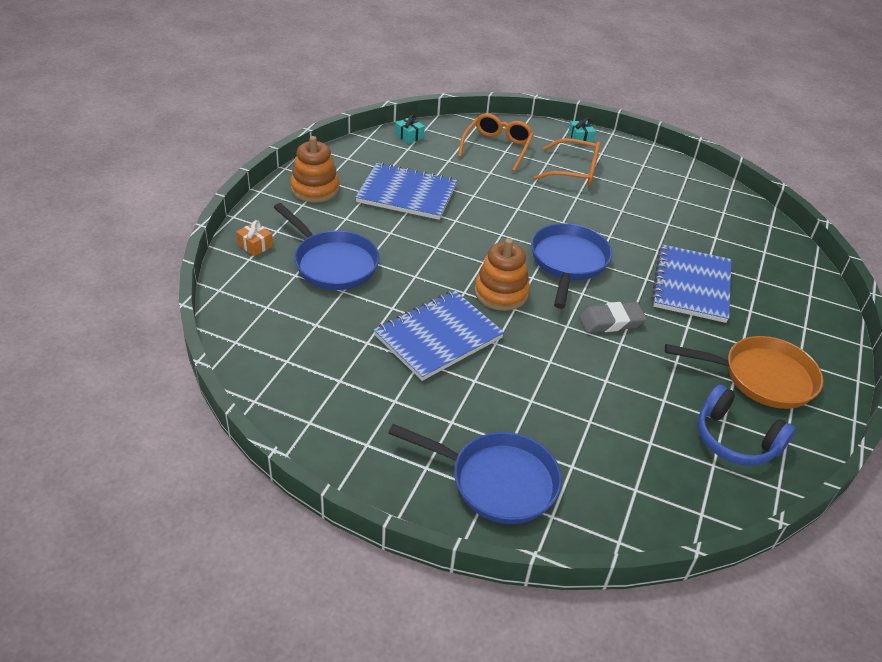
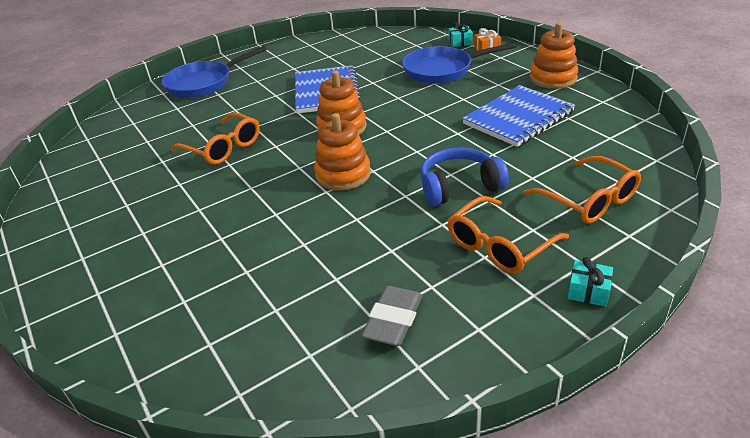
camera: 130 degrees right, 5 degrees down
(409, 136) = (640, 144): turquoise gift -> turquoise gift (460, 42)
(568, 262) = (343, 174): blue pan -> orange stacking toy
(603, 363) = (223, 148): none -> orange glasses
(611, 321) = (254, 168): grey eraser -> grey eraser (393, 320)
(691, 285) = (234, 240): blue notebook -> none
(735, 439) = (95, 177): blue headphones -> blue headphones (459, 187)
(762, 377) = (105, 222): orange pan -> none

